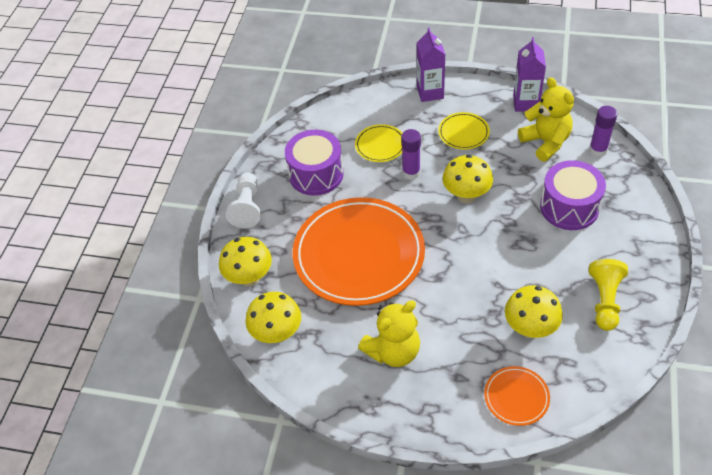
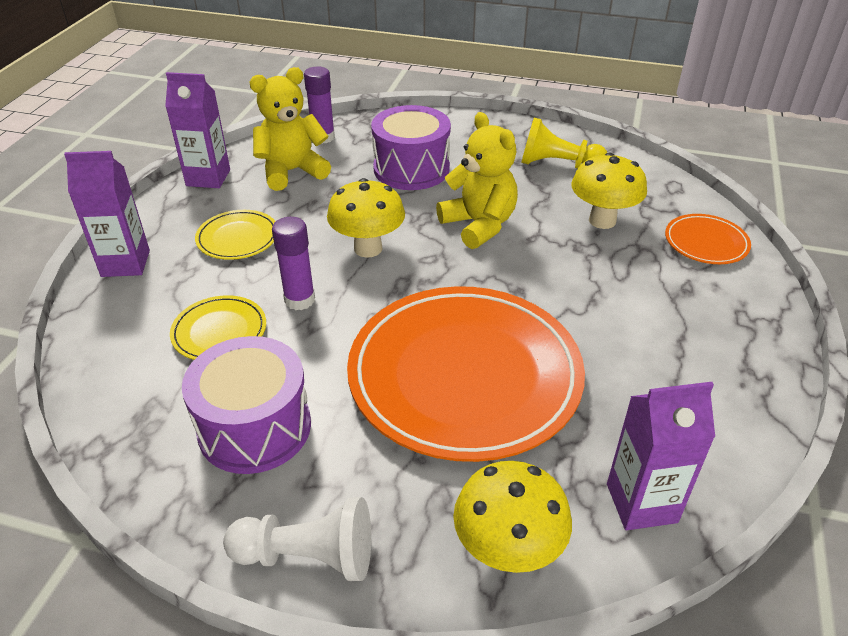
camera: 90 degrees left, 10 degrees down
(277, 334) = (641, 503): yellow mushroom -> purple carton
(393, 351) = (655, 348): yellow teddy bear -> yellow teddy bear (479, 225)

